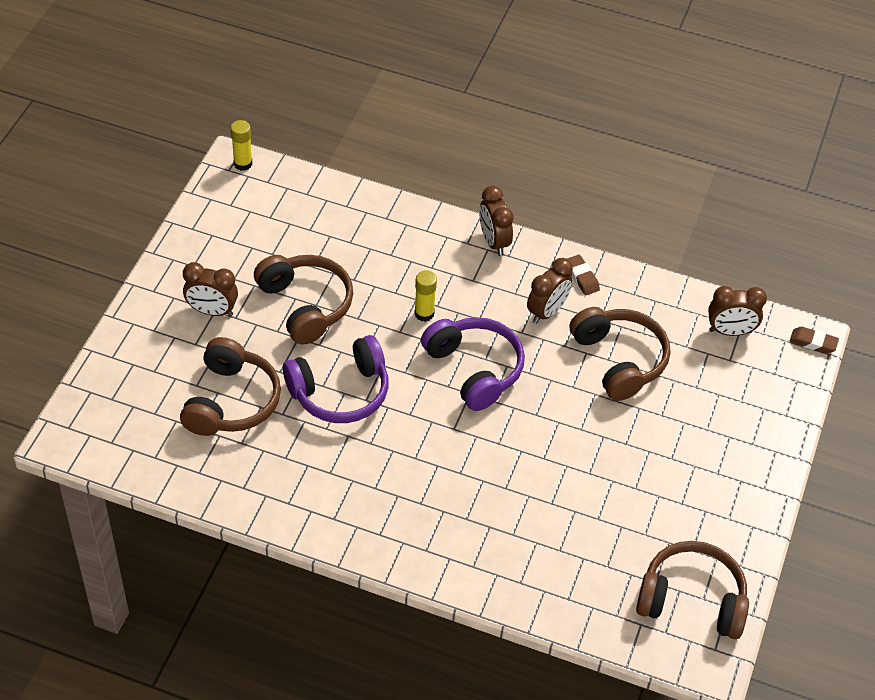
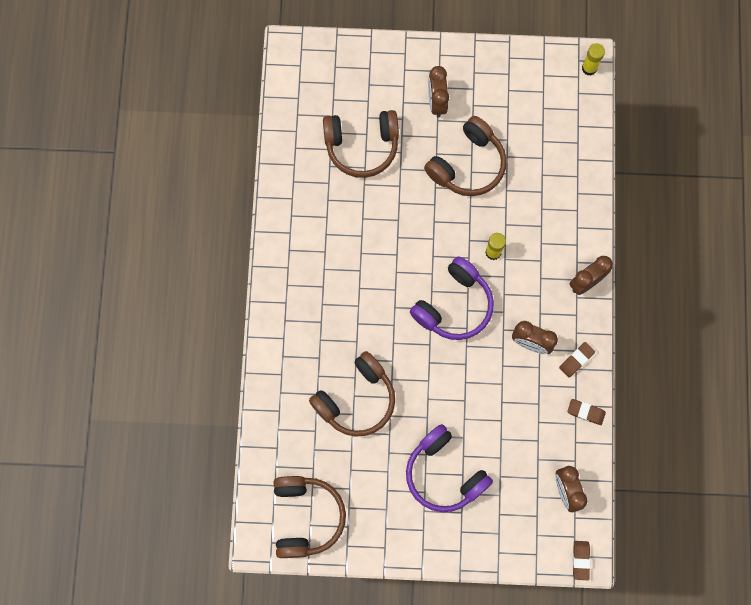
camera: 75 degrees right, 25 degrees up
(340, 392) = (397, 217): purple headphones -> purple headphones (444, 473)
(619, 360) = (504, 411): brown headphones -> brown headphones (356, 399)
(645, 287) = (585, 412): none -> brown eraser

